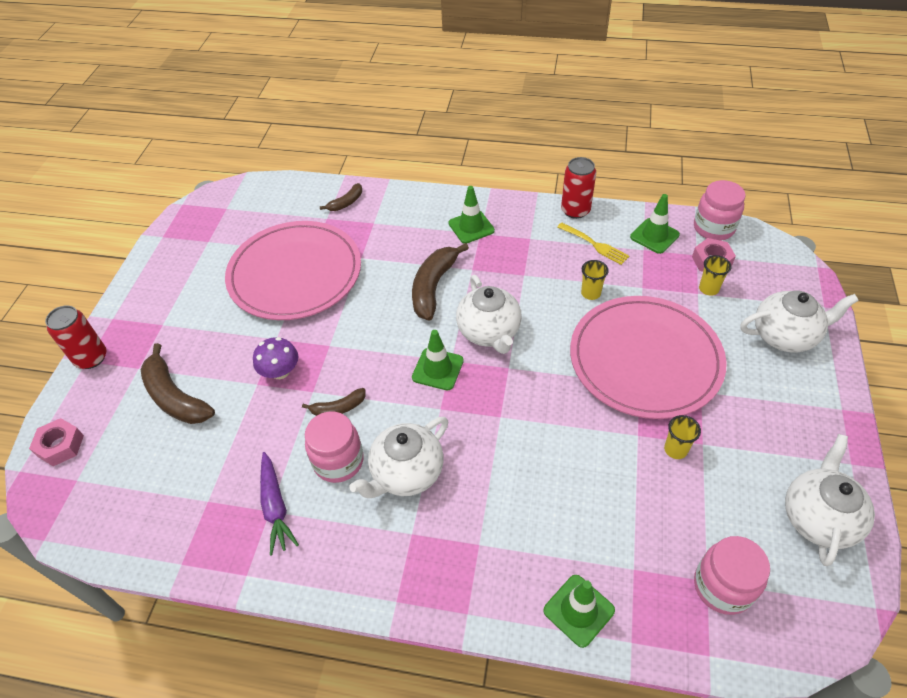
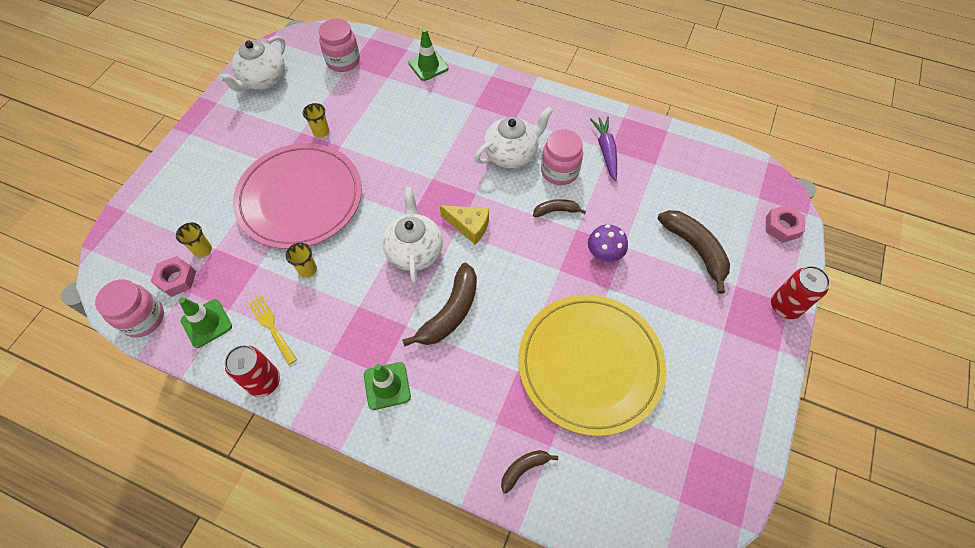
camera: 170 degrees left, 10 degrees up
(295, 274) = (590, 364): pink plate -> yellow plate
(437, 369) = (469, 226): green traffic cone -> yellow cheese
(785, 336) = (178, 193): white teapot -> none

